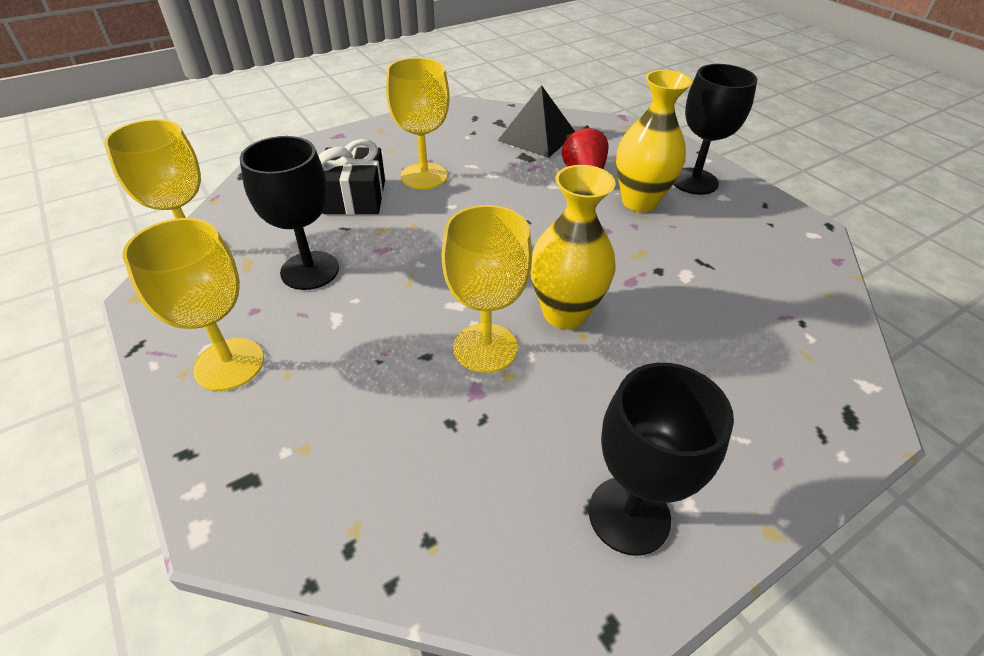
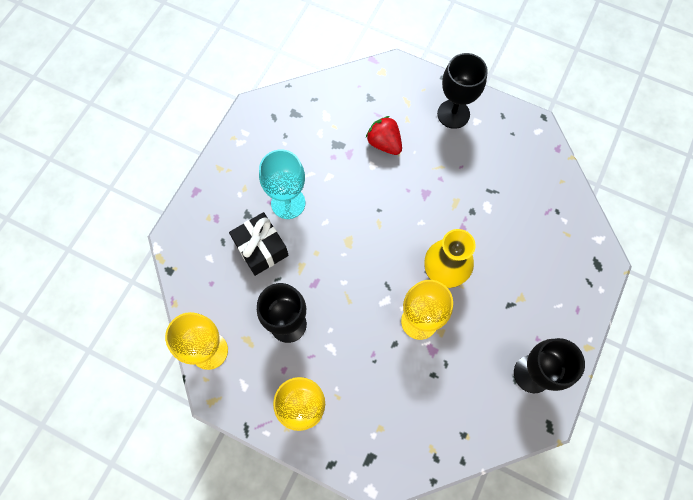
camera: 30 degrees left, 25 degrees up
(424, 176) = (288, 203): yellow goblet -> turquoise goblet
(537, 137) = (331, 117): black pyramid -> none
(639, 201) = (432, 154): yellow vase -> none

